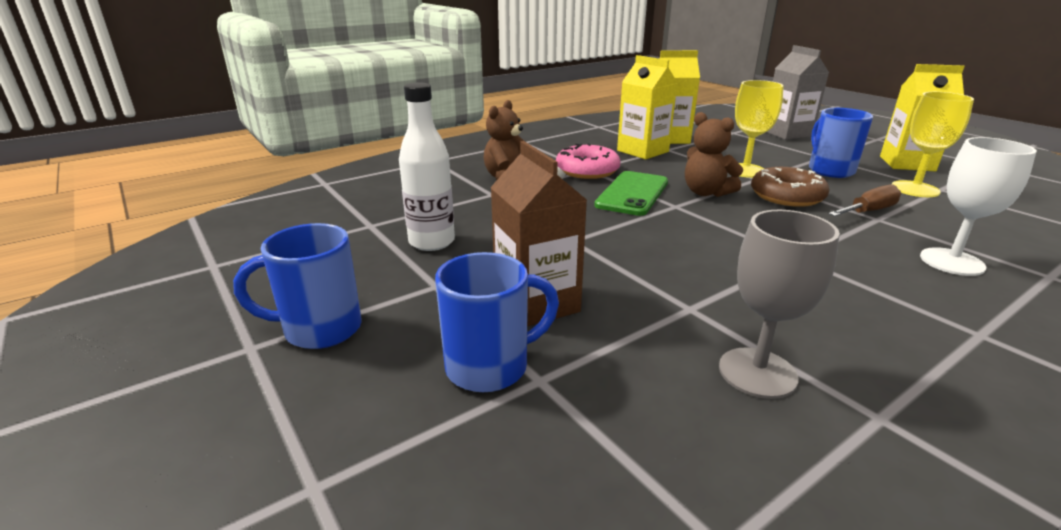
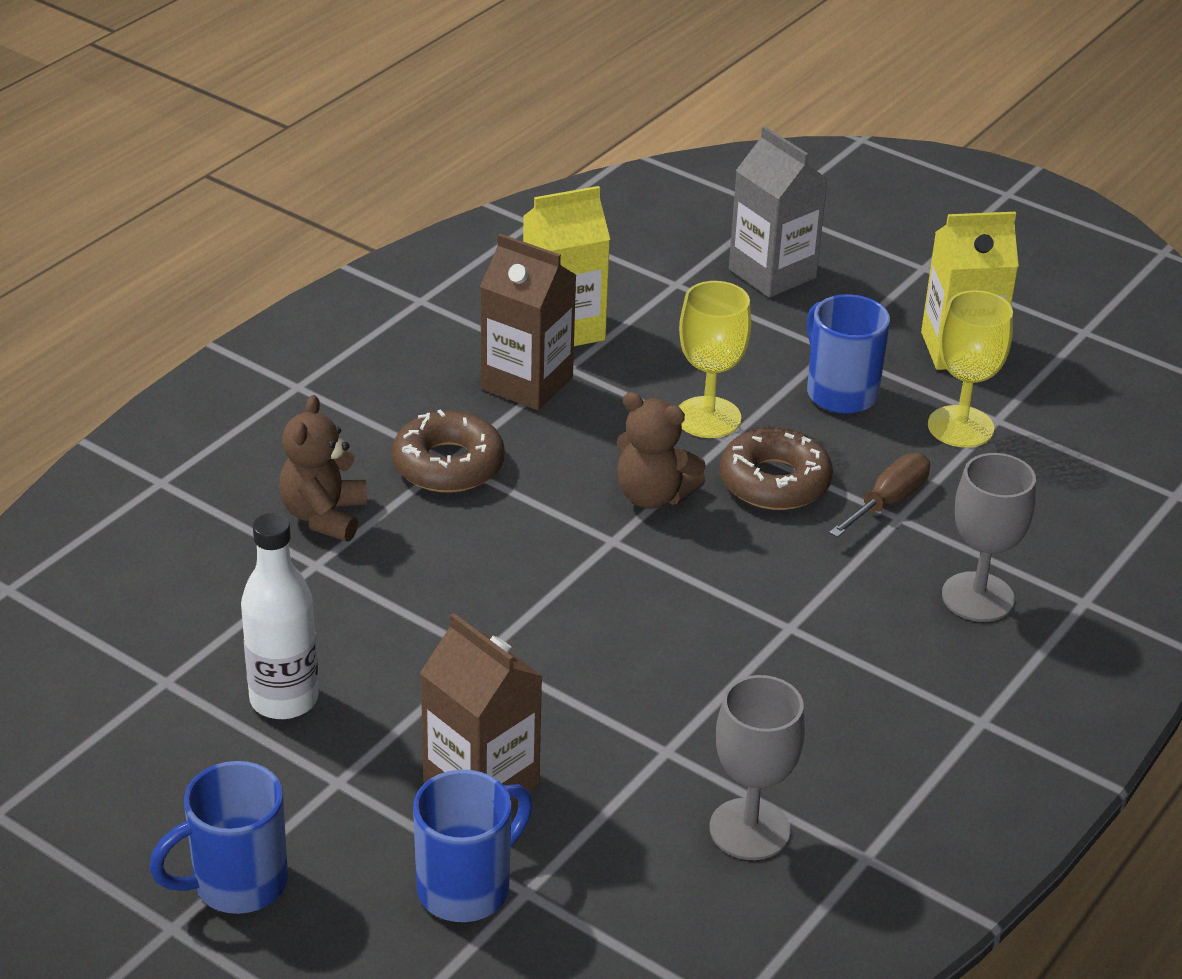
camera: 20 degrees left, 10 degrees up
(587, 170) = (448, 464): pink donut -> brown donut
(632, 193) = (541, 520): green phone -> none
(642, 151) = (526, 383): yellow carton -> brown carton
(952, 262) = (977, 597): white goblet -> grey goblet

